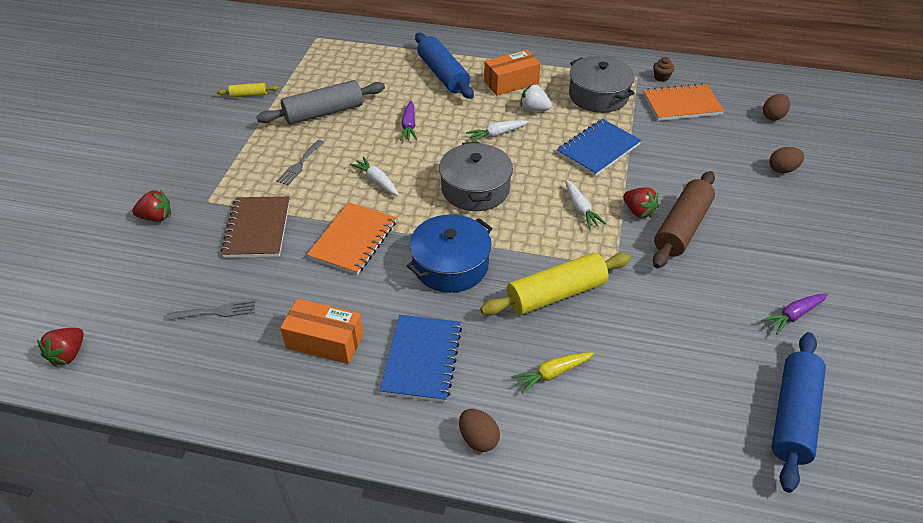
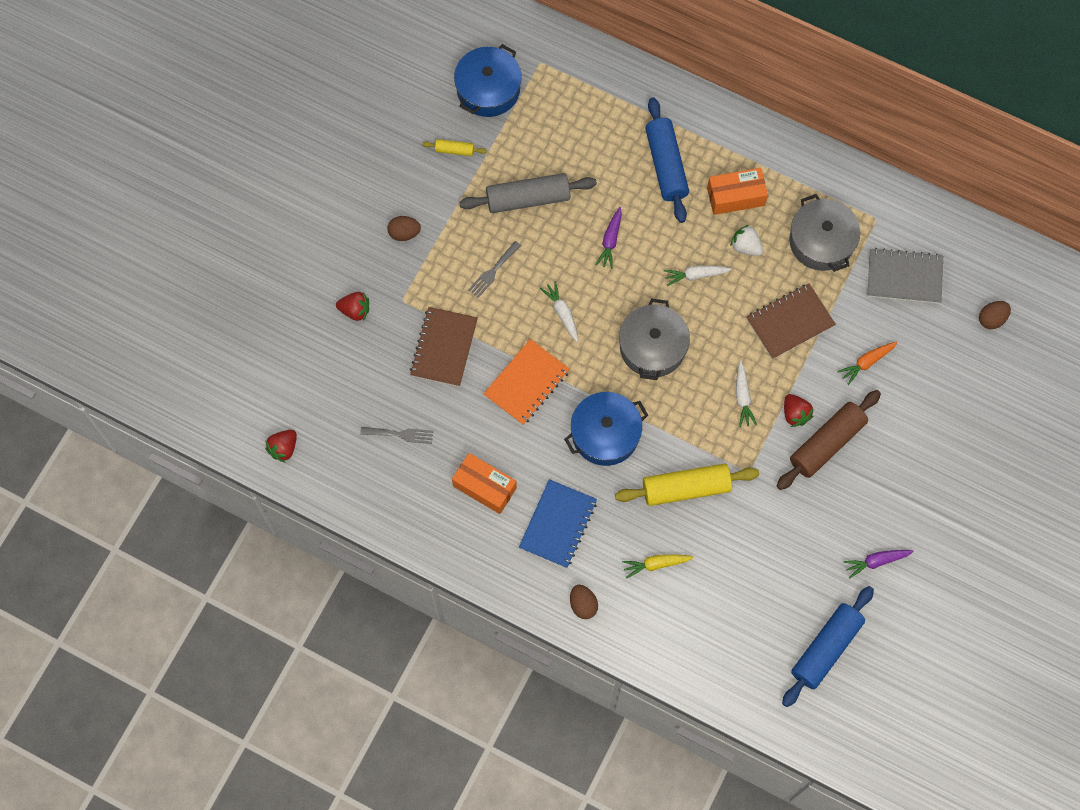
camera: 15 degrees right, 25 degrees up
(274, 57) = (488, 89): none -> blue pot
(598, 149) = (790, 322): blue notebook -> brown notebook
(661, 77) = (902, 228): brown cupcake -> none
(682, 104) = (904, 277): orange notebook -> grey notebook
(684, 163) = (866, 362): none -> orange carrot
(782, 169) = (959, 395): brown egg -> brown egg (404, 233)

